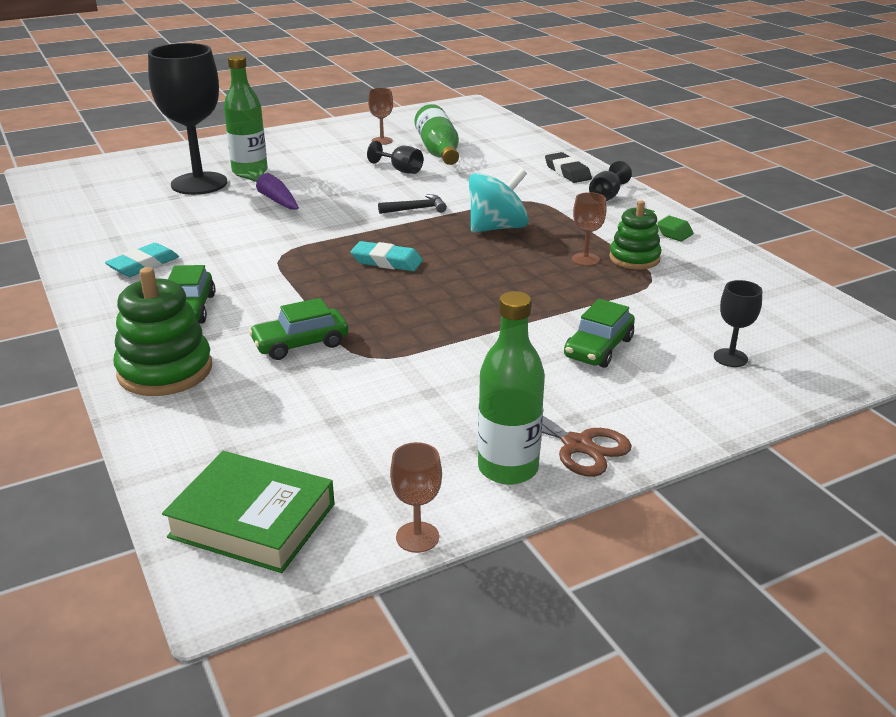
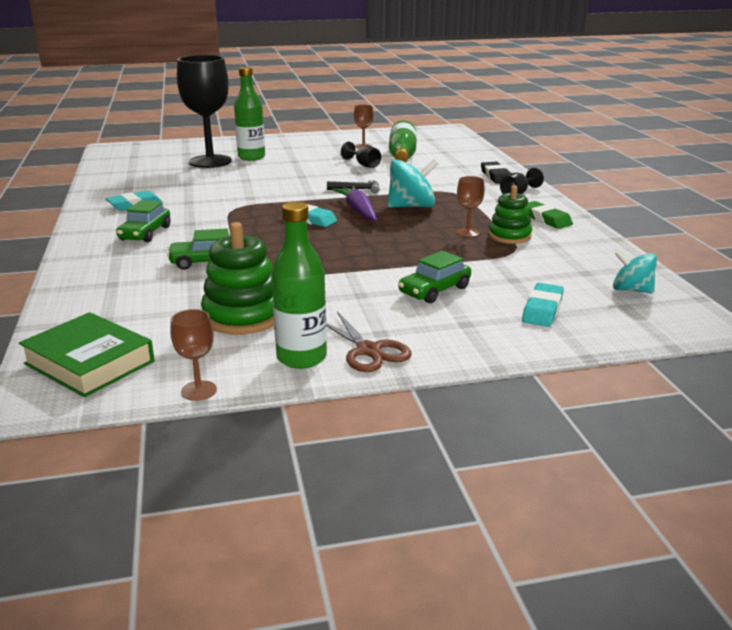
camera: 15 degrees right, 5 degrees down
(165, 371) = (100, 267): green stacking toy -> green stacking toy (243, 316)
(272, 198) = (255, 174): purple carrot -> purple carrot (358, 211)
(730, 358) = (542, 309): black goblet -> turquoise eraser
(805, 317) = (631, 290): none -> turquoise spinning top

